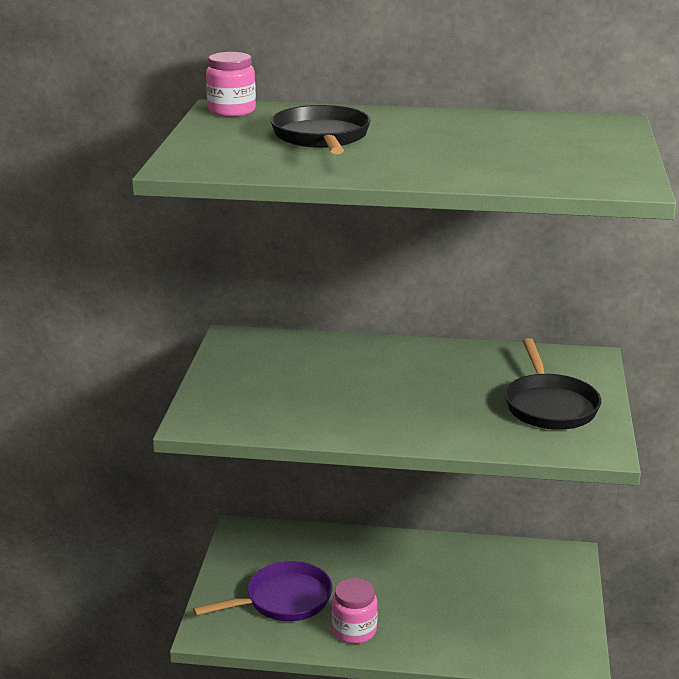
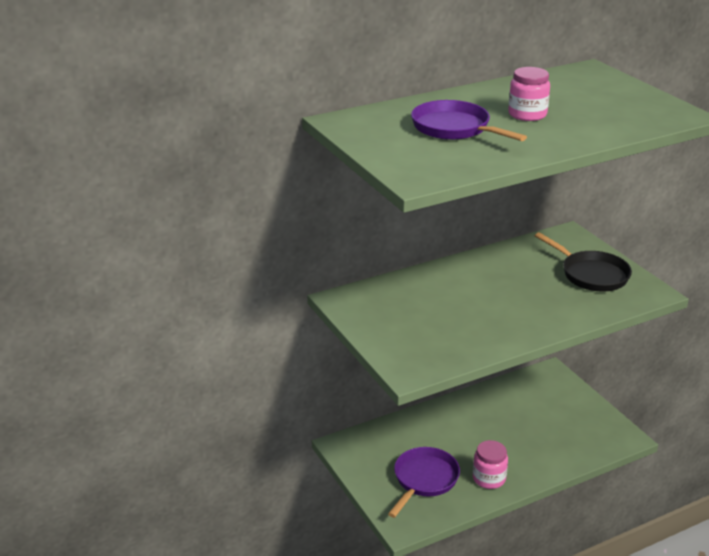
camera: 35 degrees left, 5 degrees up
(231, 111) = (350, 122): pink jar -> pink jar (527, 114)
(322, 138) = (454, 128): black pan -> purple pan

